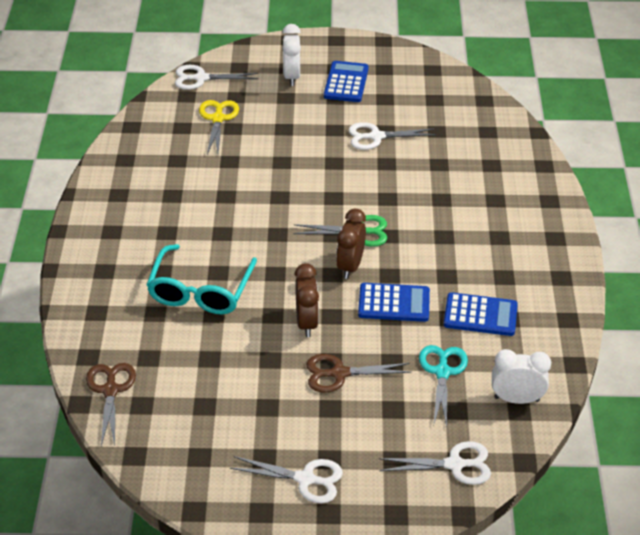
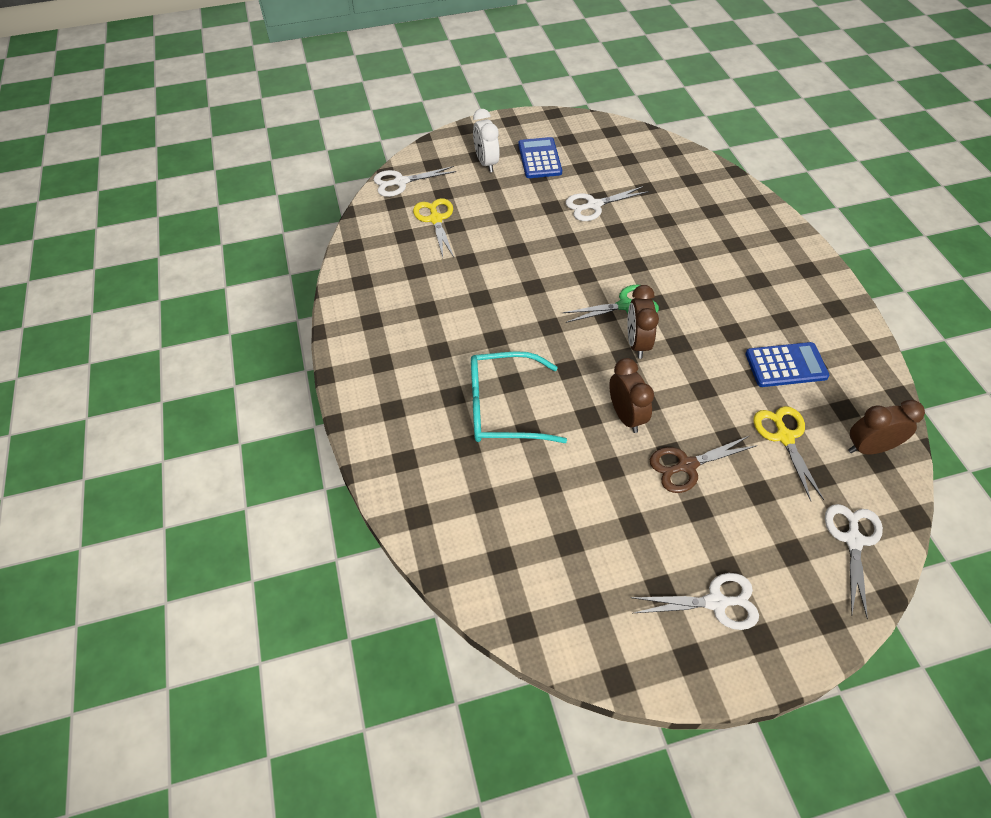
camera: 15 degrees left, 10 degrees up
(110, 390) = (460, 551): brown scissors -> none
(200, 291) = (503, 408): turquoise glasses -> turquoise glasses turned 90 degrees clockwise
(394, 303) = (699, 373): blue calculator -> none
(442, 372) = (784, 437): turquoise scissors -> yellow scissors
(454, 464) = (853, 540): white scissors -> white scissors turned 60 degrees counterclockwise
(516, 399) = (869, 448): white clock -> brown clock

